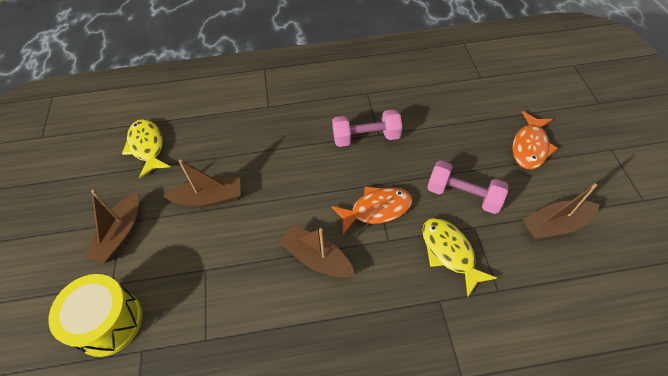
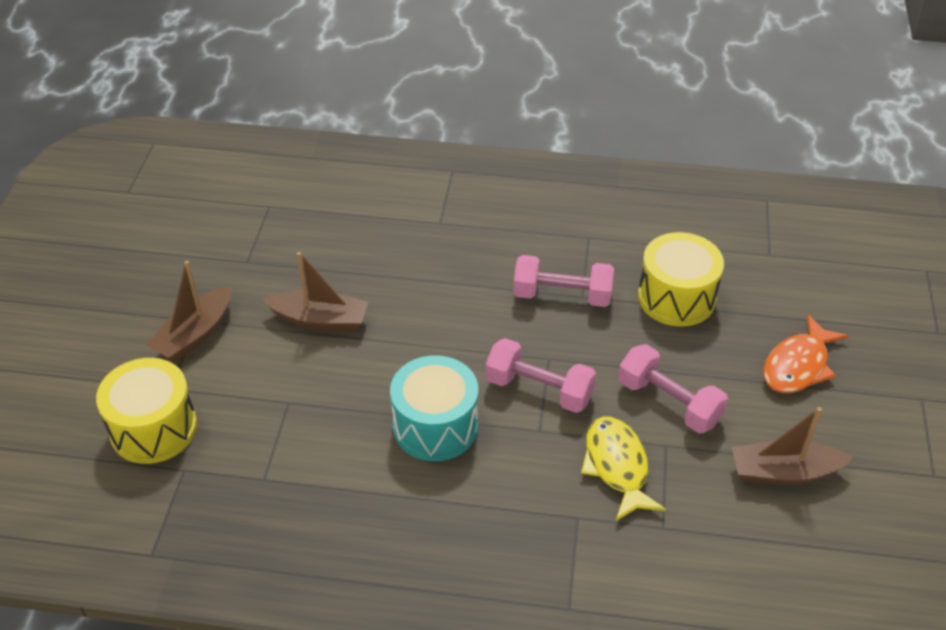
camera: 15 degrees right, 10 degrees down
(147, 147) = (259, 237): yellow fish -> none
(317, 258) = (435, 426): brown boat -> turquoise drum
(376, 209) = (539, 389): orange fish -> pink dumbbell
(437, 120) = (676, 298): none -> yellow drum

